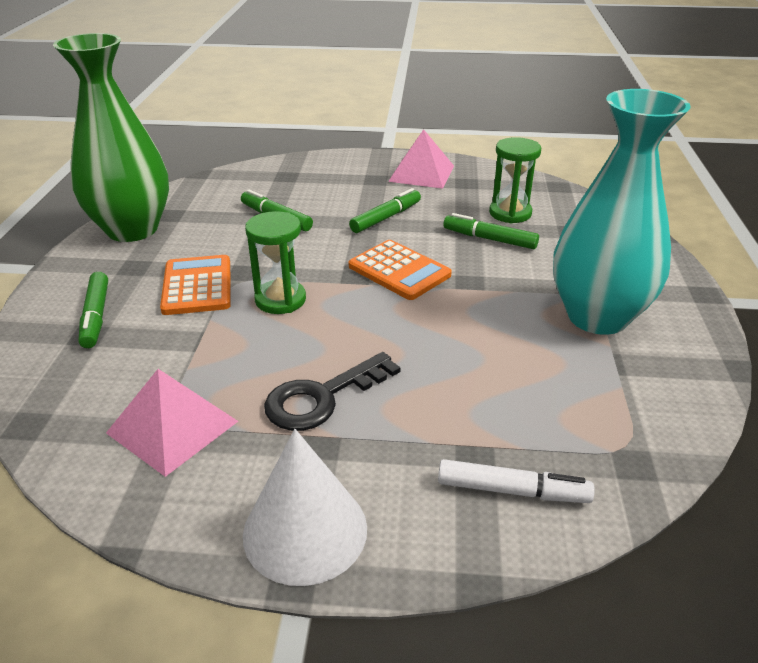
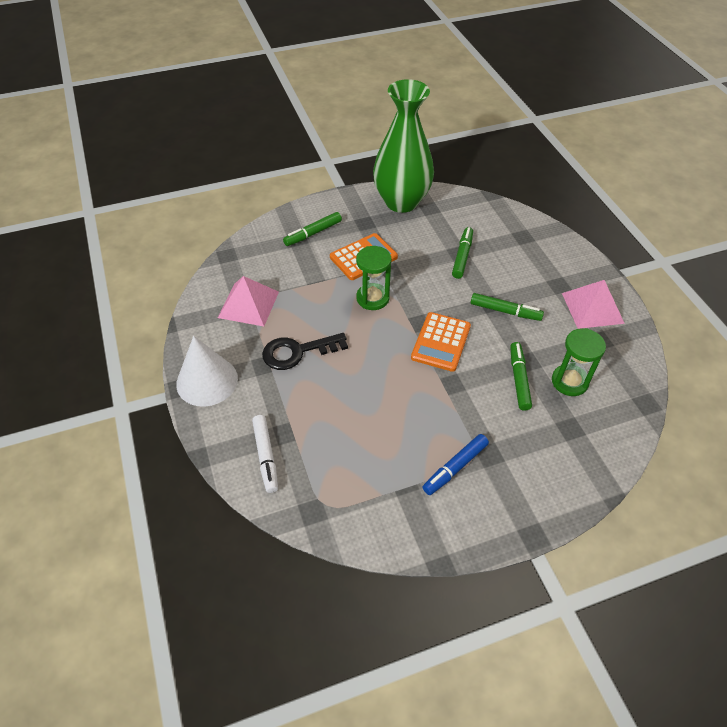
camera: 65 degrees right, 15 degrees up
(323, 397) = (298, 352): black key -> black key turned 45 degrees counterclockwise
(597, 316) = (455, 467): turquoise vase -> blue marker

